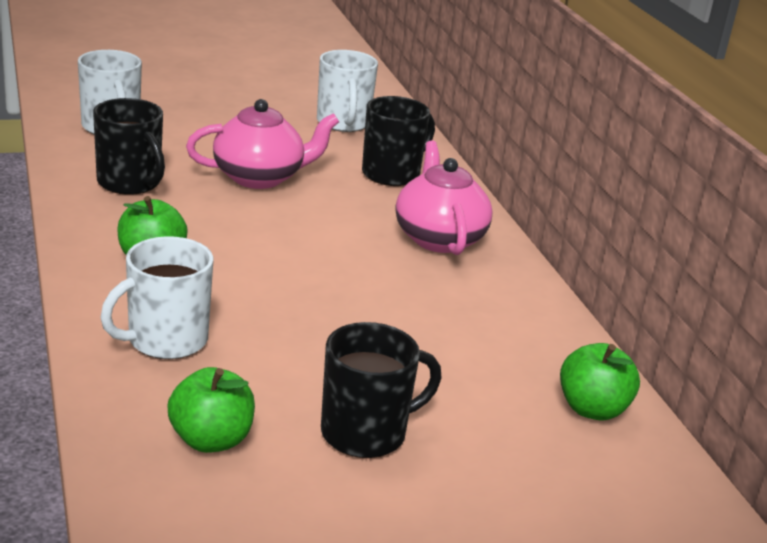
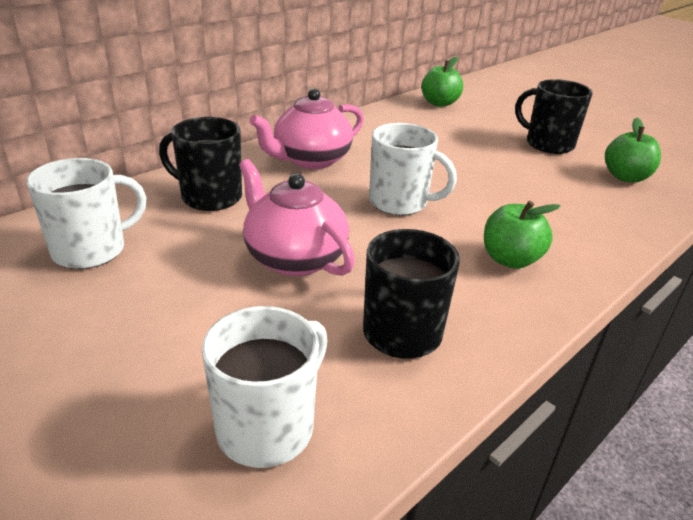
camera: 115 degrees left, 5 degrees up
(165, 340) = (583, 217): white mug -> white mug (400, 202)

